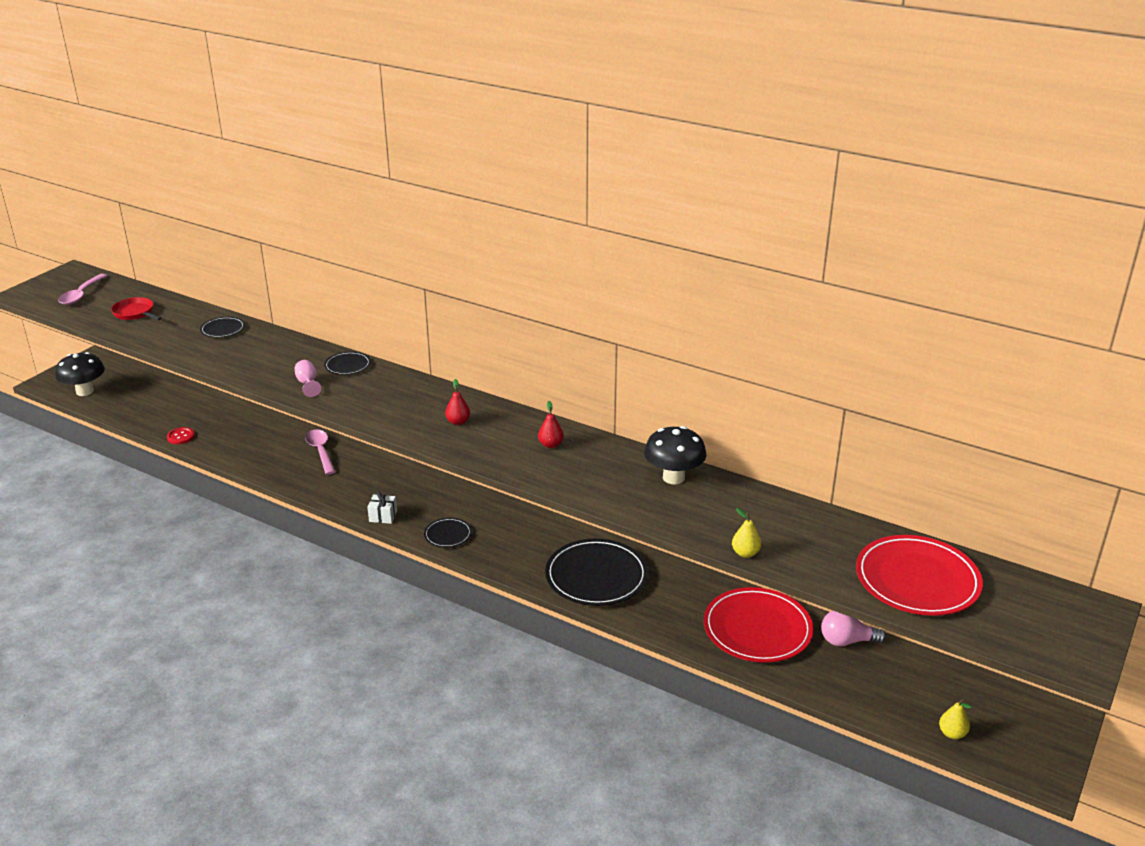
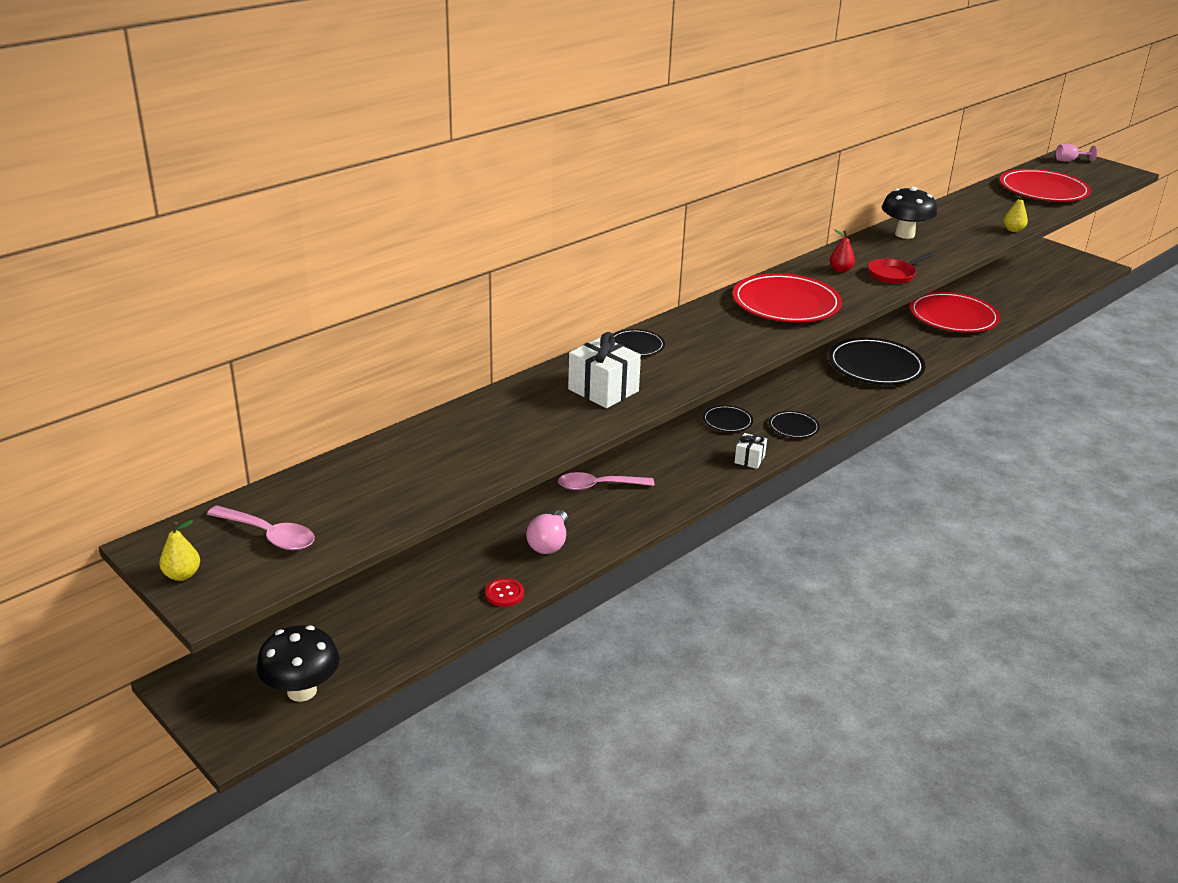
camera: 75 degrees left, 0 degrees up
(135, 313) = (382, 484): red pan -> red pan (893, 274)
(223, 329) = (487, 417): black plate -> black plate (727, 421)
(271, 362) = (603, 390): none -> white gift
(307, 384) = (670, 372): pink goblet -> pink goblet (1069, 161)
(458, 422) = (786, 303): red pear -> red plate
(847, 641) = (969, 290): pink light bulb -> pink light bulb (549, 543)
(952, 733) = (1065, 281): yellow pear -> yellow pear (182, 575)

